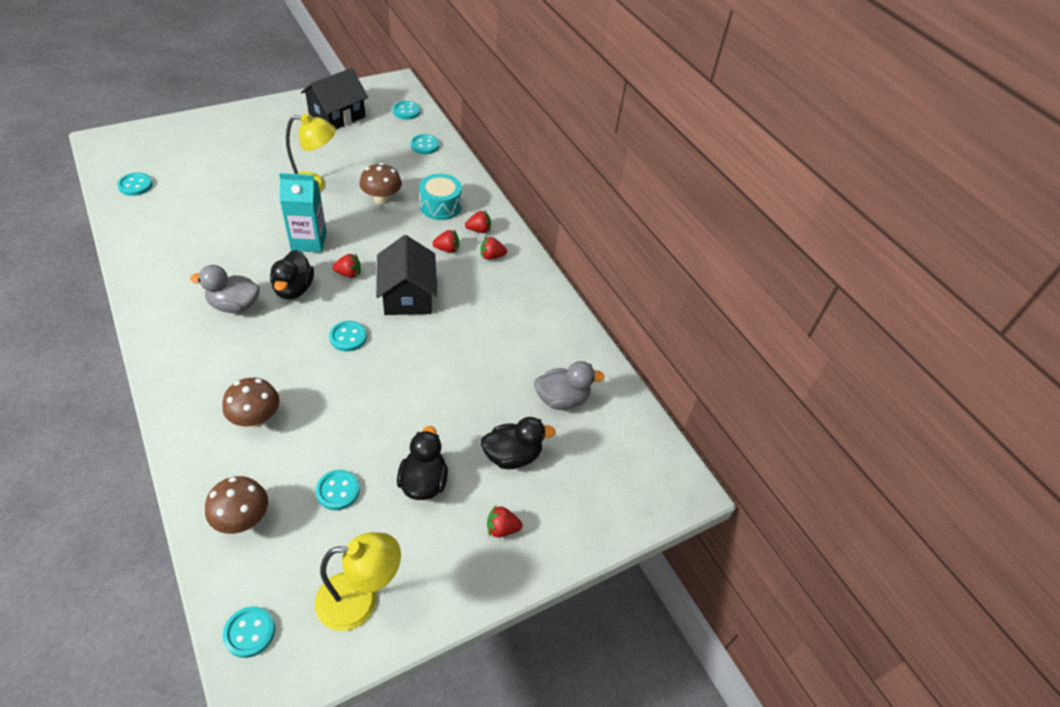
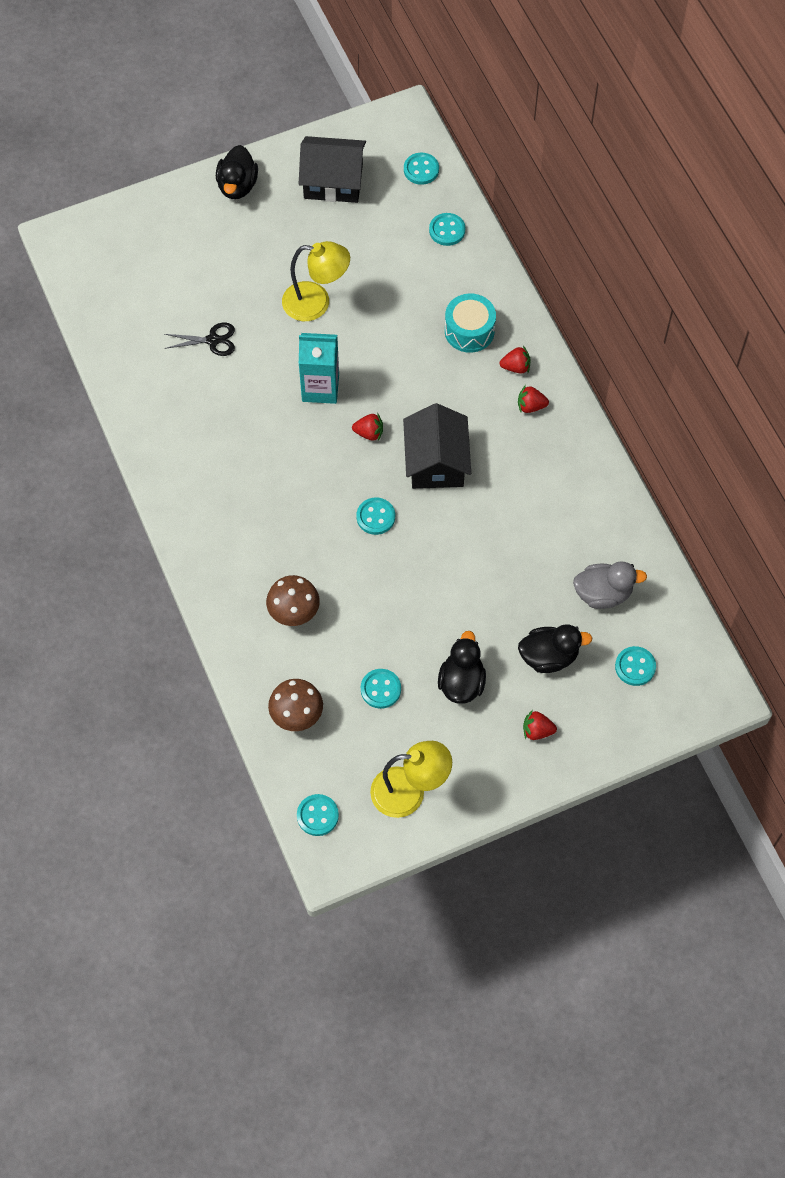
camera: 10 degrees right, 15 degrees up
(135, 185) = (113, 308): turquoise button -> turquoise button (635, 667)
(218, 208) = (213, 340): none -> black scissors
(234, 305) = (252, 476): grey duck -> none
(294, 289) = (312, 455): black duck -> black duck (237, 186)
(337, 115) = (333, 181): black house -> black house turned 45 degrees clockwise
(382, 199) = (399, 321): brown mushroom -> none
(447, 249) = (479, 396): red strawberry -> none

